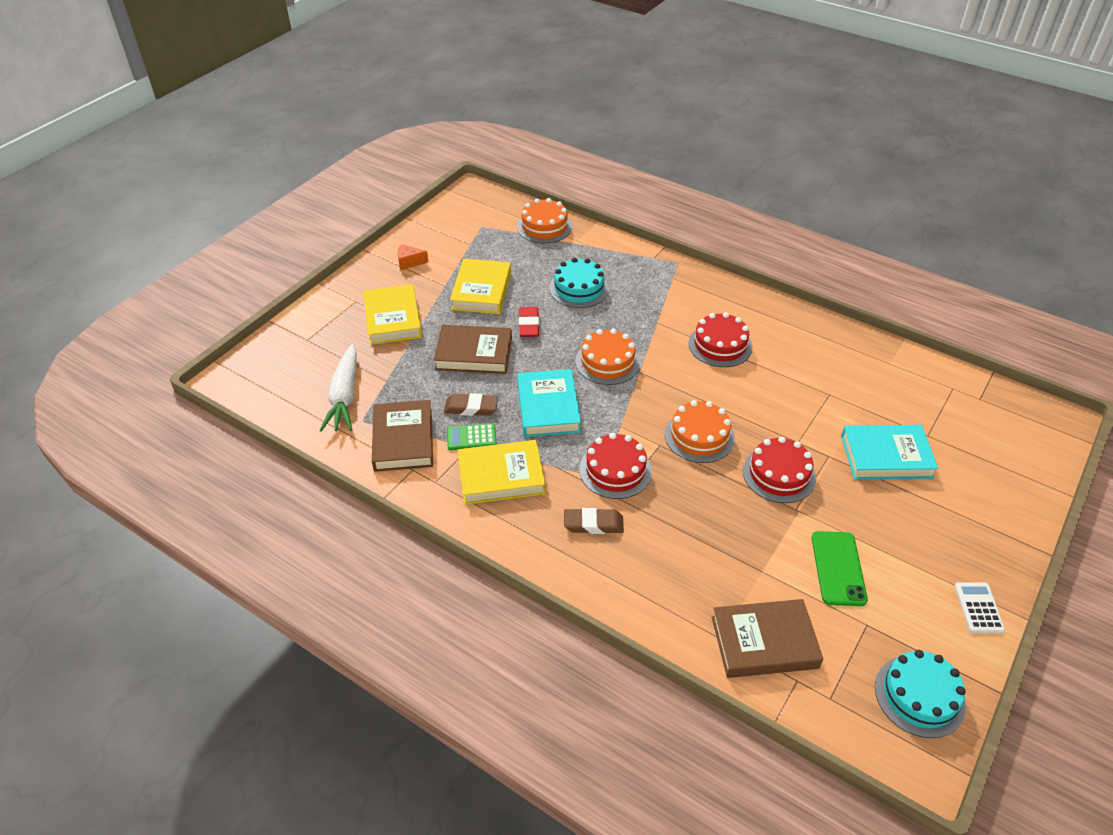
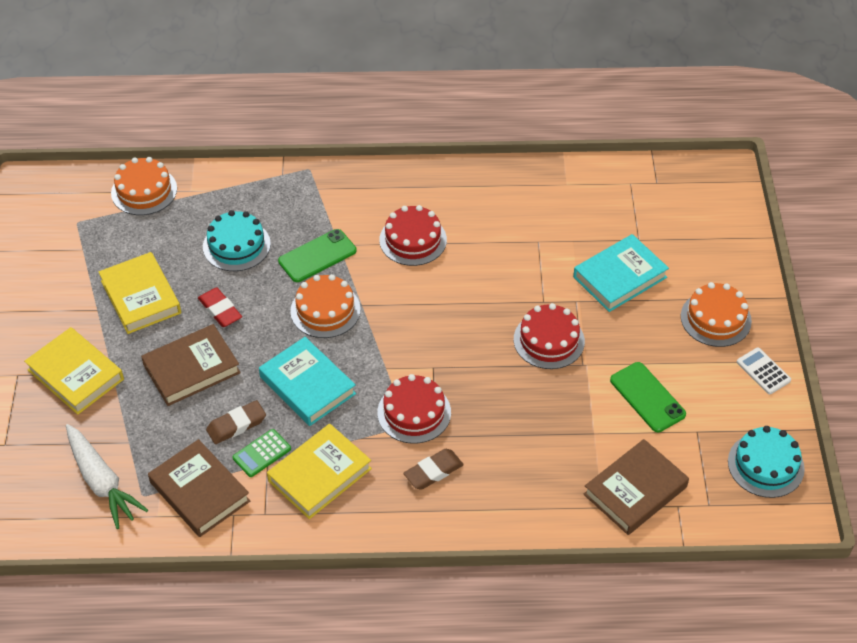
camera: 35 degrees left, 5 degrees up
(409, 262) = (35, 302): orange cheese -> none
(633, 322) = (317, 256): none -> green phone
(699, 436) = (460, 340): orange cake -> orange cake (715, 318)

